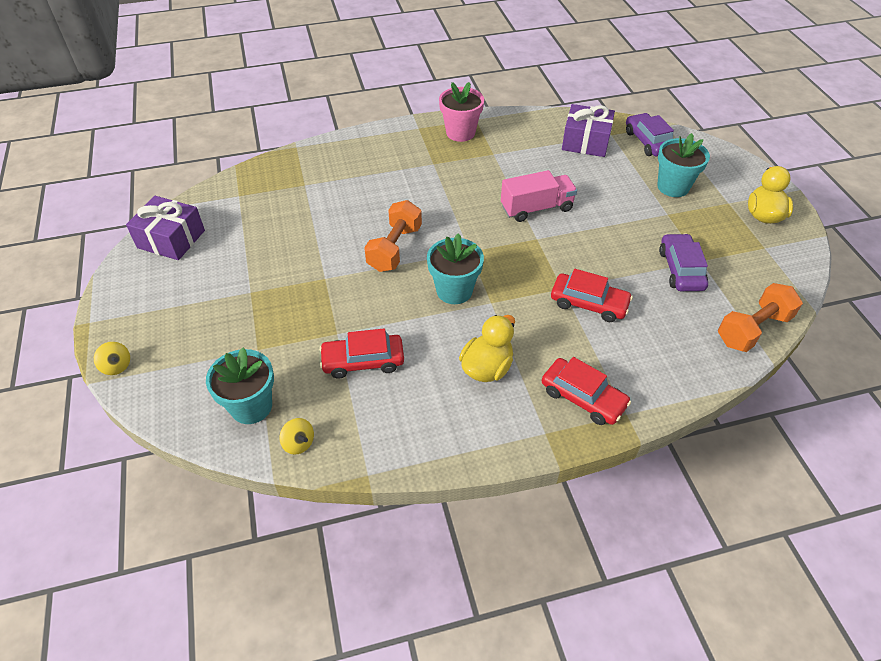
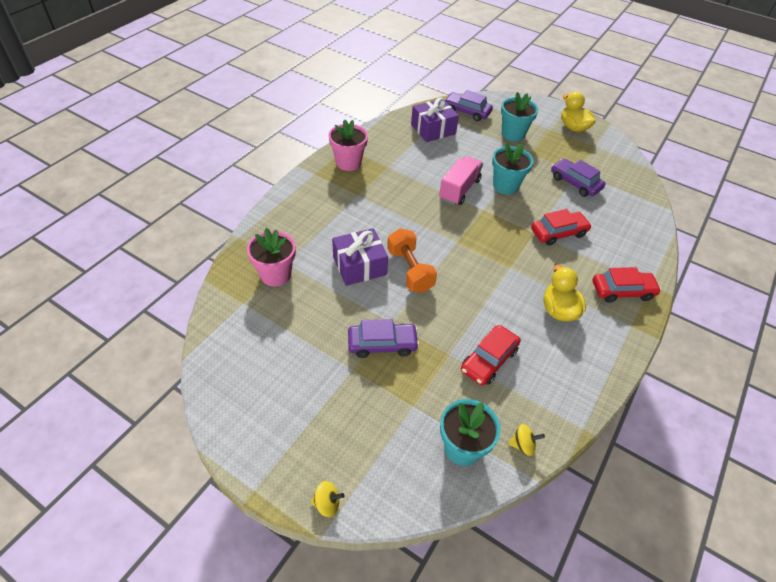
camera: 45 degrees left, 0 degrees up
(171, 239) = (232, 374): purple gift -> purple gift (359, 265)
(286, 189) = (275, 274): none -> pink flower pot
(295, 289) = (382, 344): none -> purple car
(454, 291) = (481, 274): turquoise flower pot -> turquoise flower pot (505, 185)
(752, 329) = (643, 197): orange dumbbell -> none

